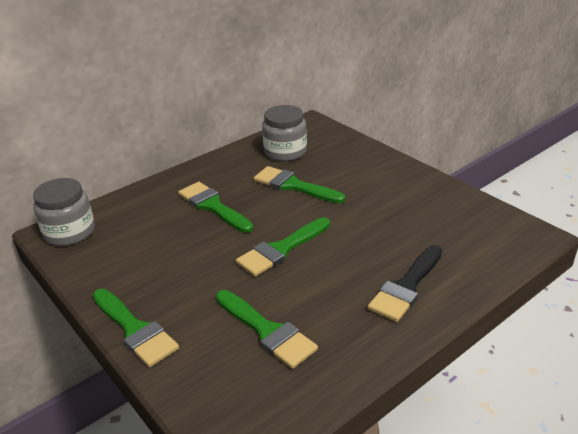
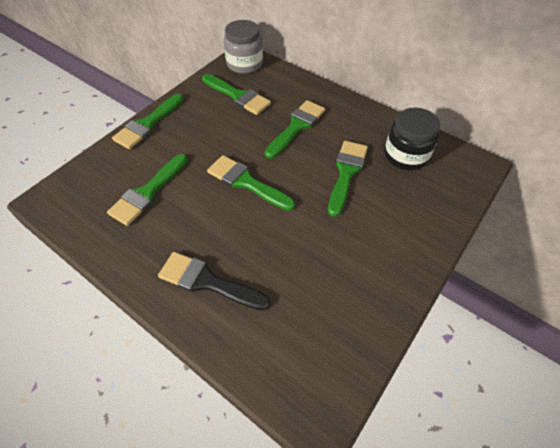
camera: 75 degrees right, 20 degrees up
(131, 243) = (238, 96): none -> green brush
(285, 152) = (406, 155): grey jar -> black jar

